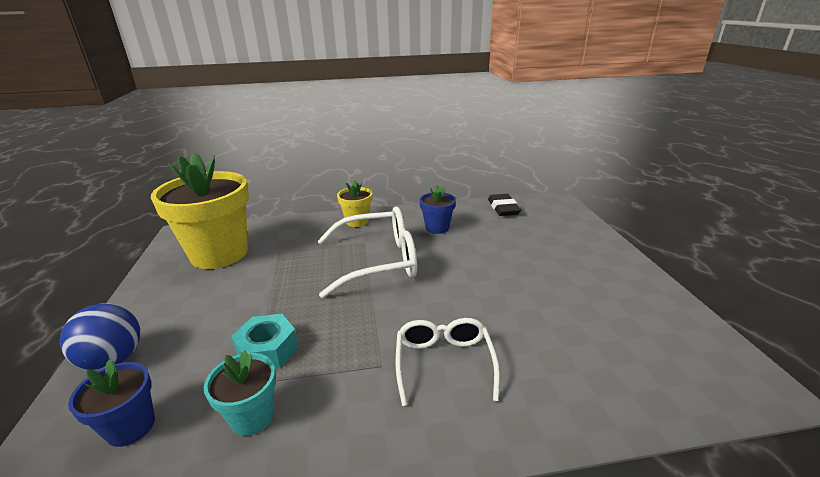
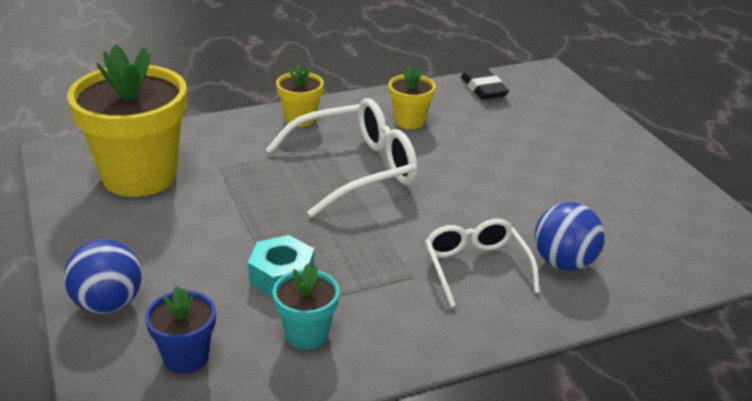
camera: 15 degrees left, 5 degrees up
(437, 228) = (409, 121): blue flower pot -> yellow flower pot
(533, 368) = (564, 263): none -> blue ball

